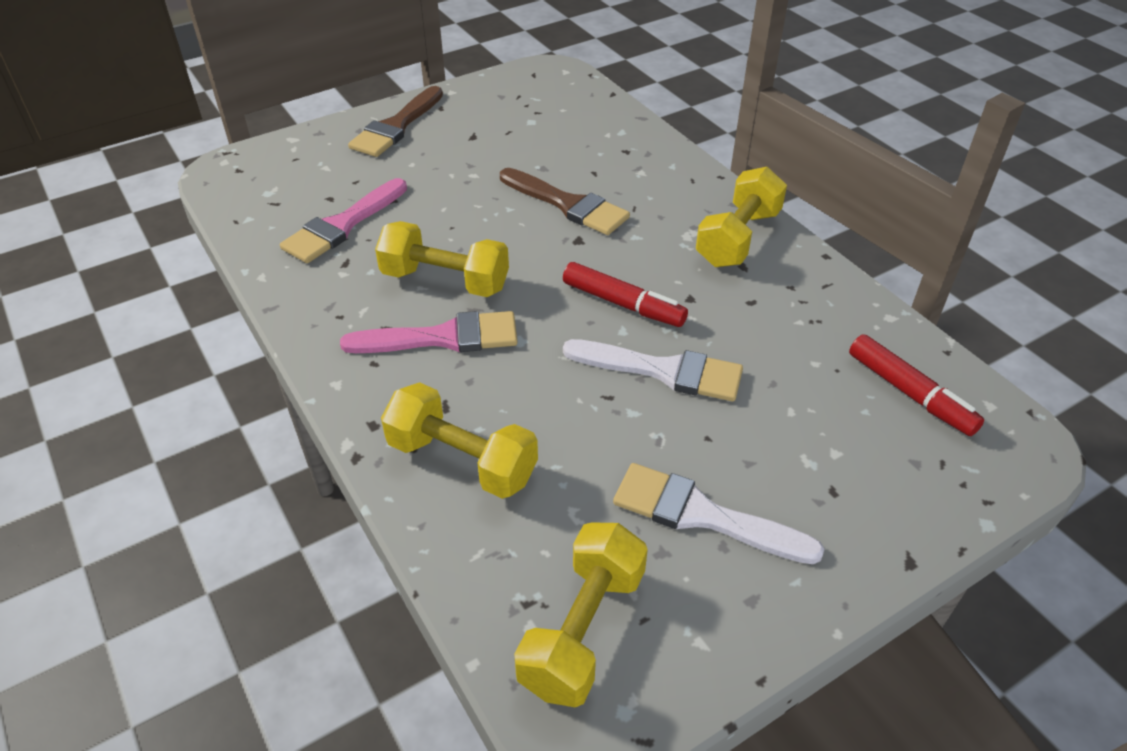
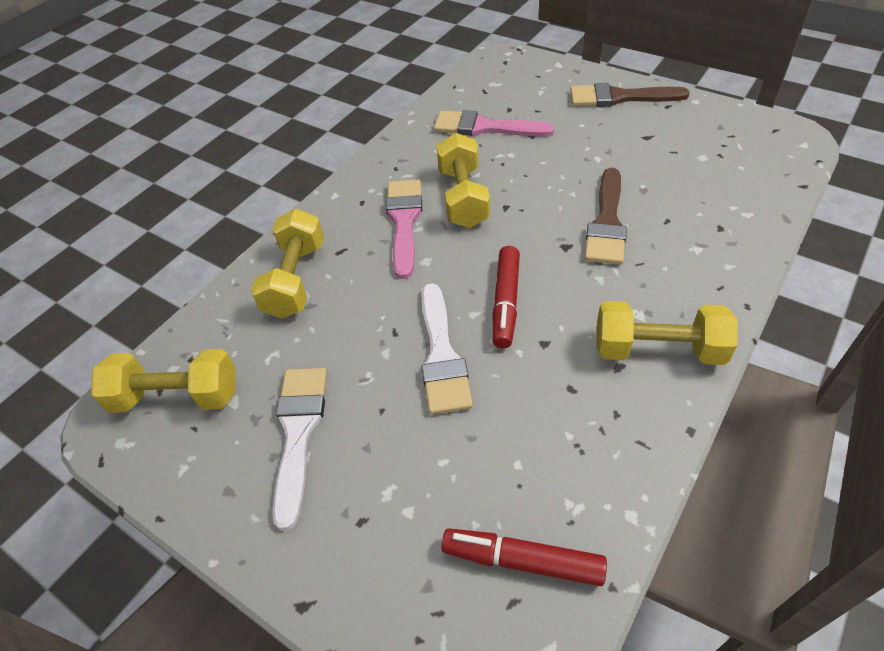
camera: 70 degrees right, 5 degrees up
(443, 337) = (404, 221): pink brush -> pink brush turned 150 degrees counterclockwise
(910, 393) = (522, 561): red marker -> red marker turned 75 degrees clockwise

